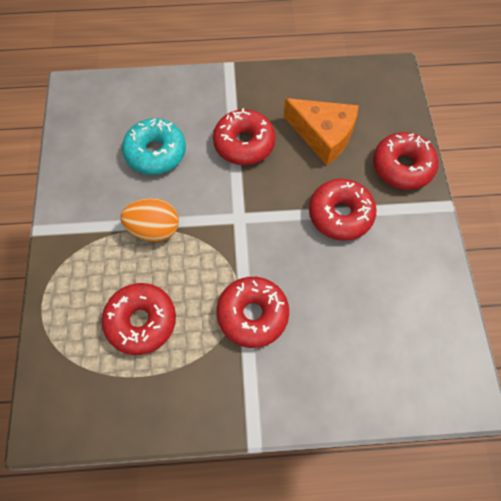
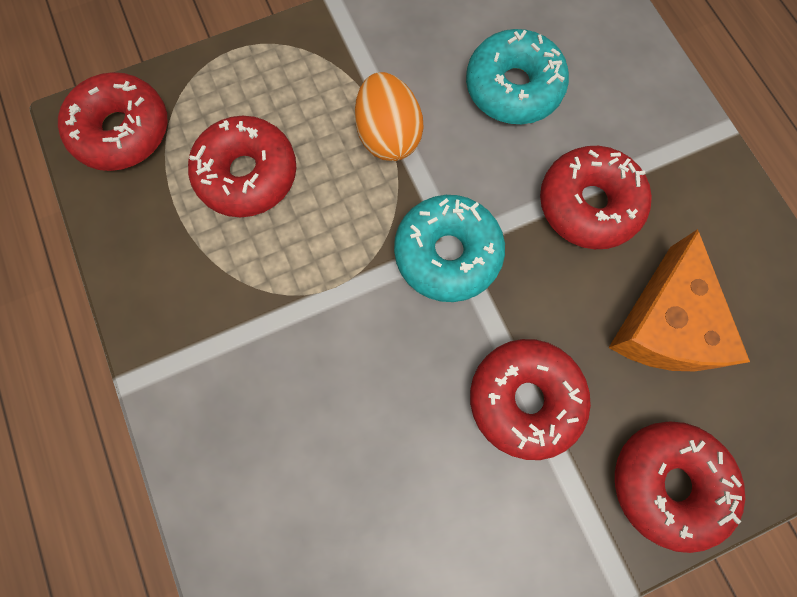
camera: 70 degrees right, 10 degrees up
(243, 223) = (447, 253): none -> turquoise donut
(252, 315) = (305, 318): red donut -> red donut (123, 131)

